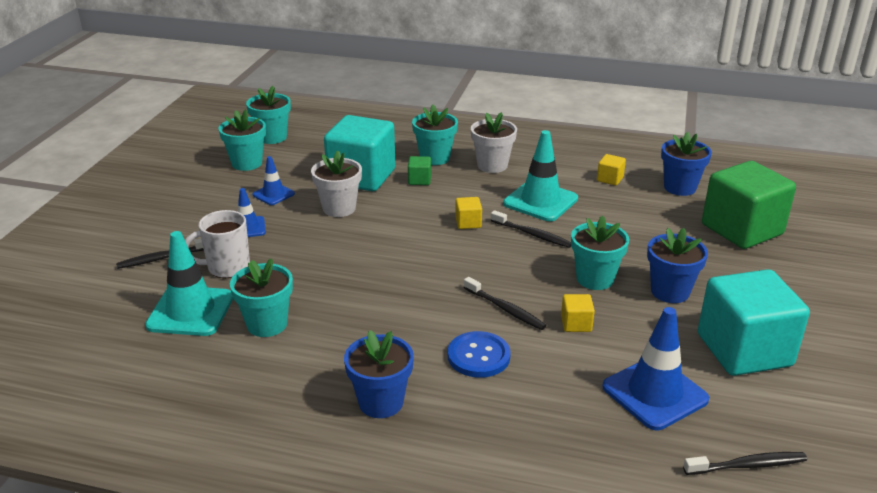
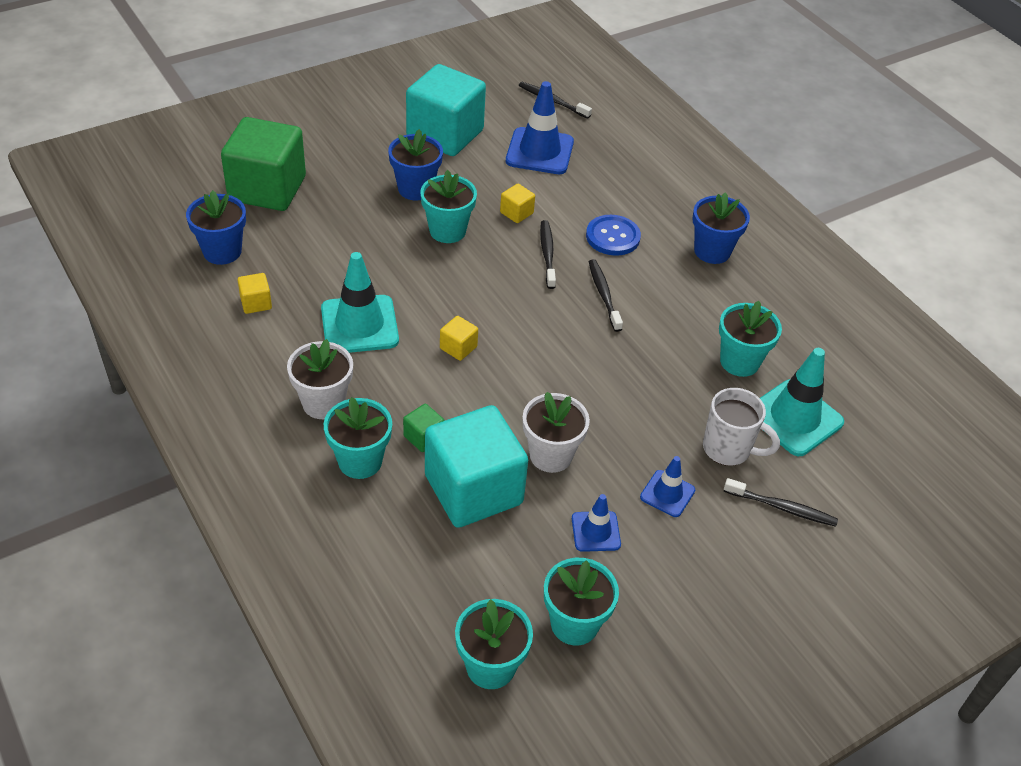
camera: 140 degrees left, 15 degrees up
(532, 234) = (426, 297): black toothbrush -> black toothbrush (603, 295)

